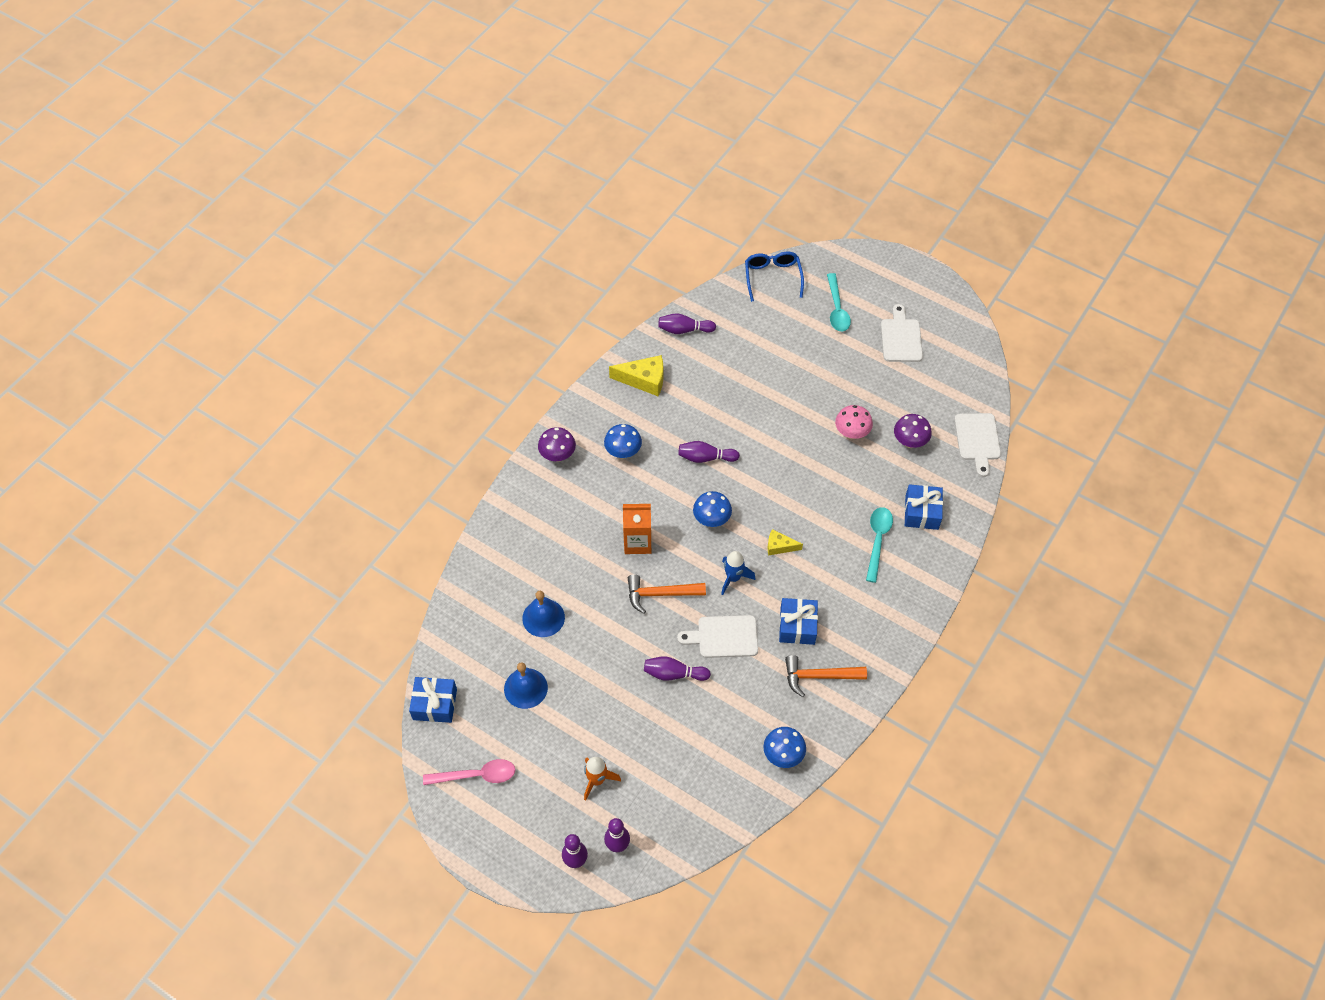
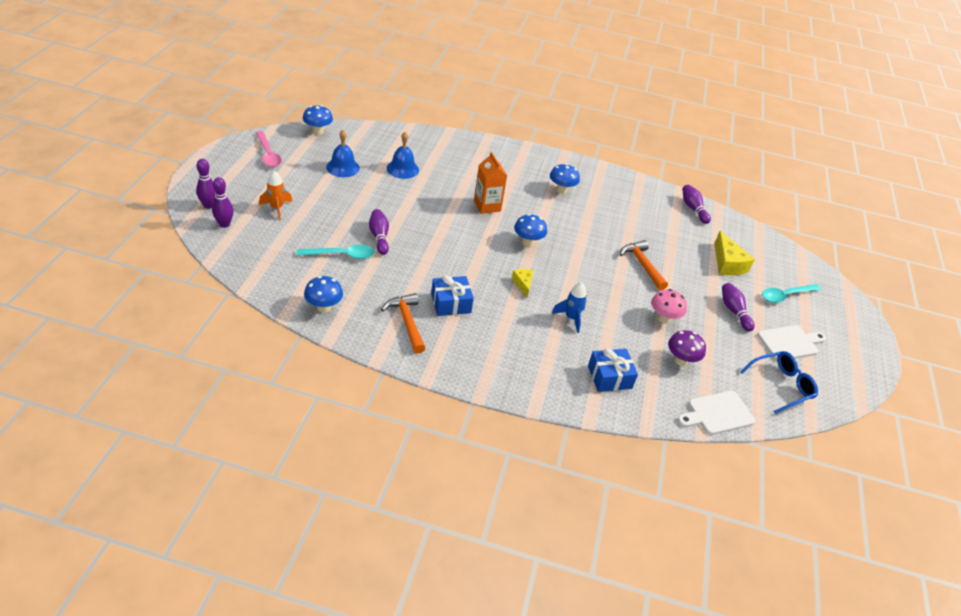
camera: 65 degrees right, 15 degrees down
(435, 704) = (318, 131): blue gift -> blue mushroom
(558, 455) = (539, 160): purple mushroom -> none
(644, 380) = (632, 193): yellow cheese -> yellow cheese (727, 263)
(660, 594) = (447, 222): orange hammer -> orange hammer (642, 265)
(706, 457) = (583, 233): purple bowling pin -> purple bowling pin (734, 311)
(724, 637) = (423, 260): white cutting board -> none
(733, 578) = (480, 260): blue rocket -> blue rocket (571, 318)
(772, 277) = (784, 252): blue glasses -> blue glasses (781, 385)
(877, 540) = (562, 348): turquoise spoon -> turquoise spoon (341, 255)

